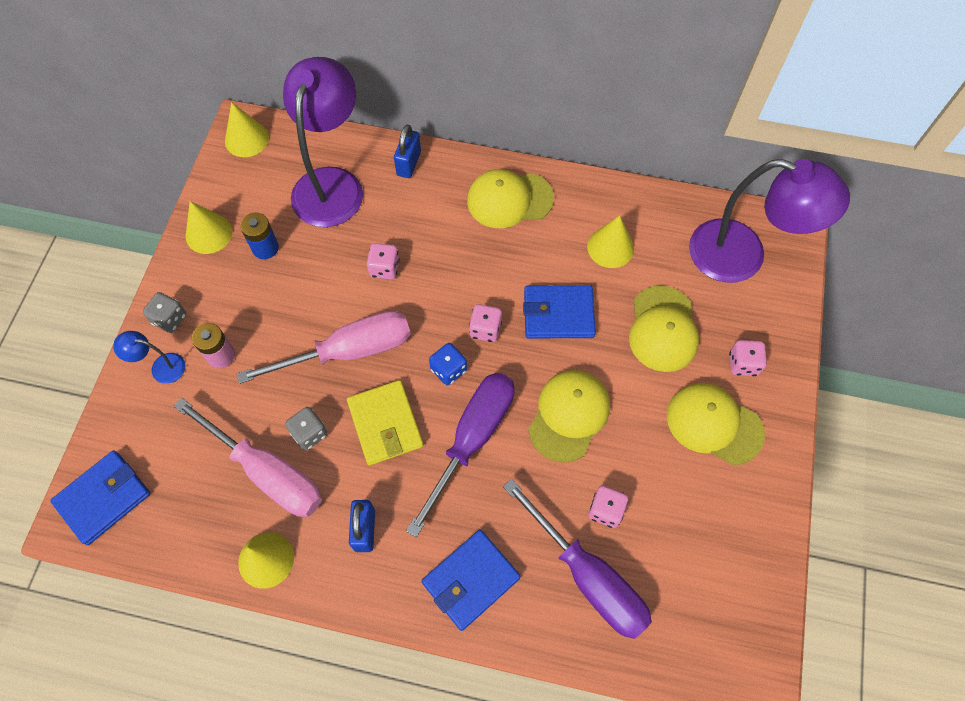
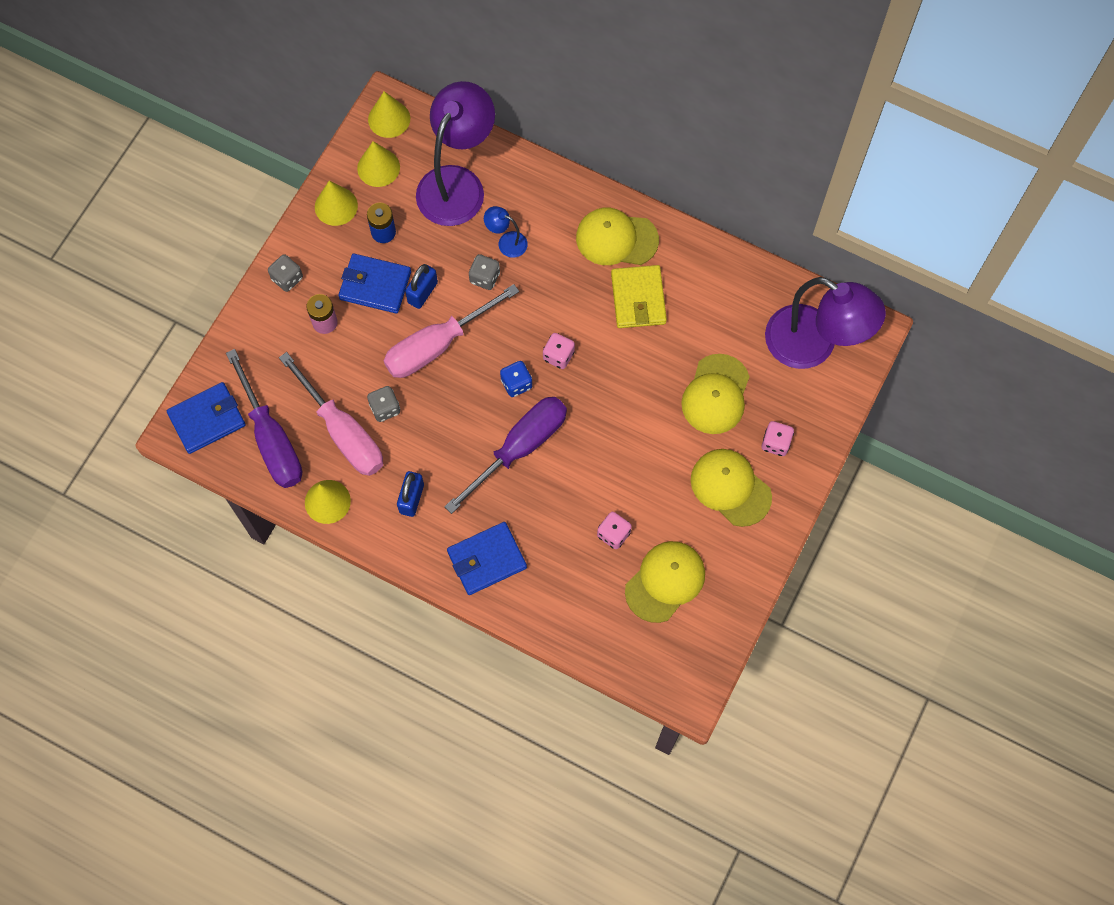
camera: 15 degrees right, 5 degrees up
(161, 367) = (272, 320): blue lamp -> blue lamp (506, 242)
(350, 351) = (436, 346): pink screwdriver -> pink screwdriver turned 150 degrees clockwise
(384, 268) = (484, 278): pink dice -> grey dice
(385, 424) = (450, 417): yellow wallet -> yellow wallet (638, 299)
(409, 163) = (533, 180): blue padlock -> blue padlock (422, 293)
(558, 314) = (627, 358): blue wallet -> blue wallet (375, 285)
(569, 415) = (608, 449): yellow cap -> yellow cap (665, 581)
(589, 578) = (582, 582): purple screwdriver -> purple screwdriver (272, 440)
(610, 247) = (694, 307): yellow cone -> yellow cone (378, 167)

